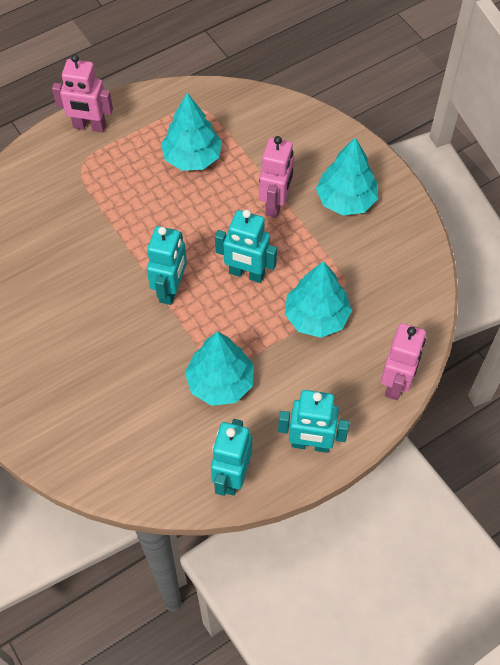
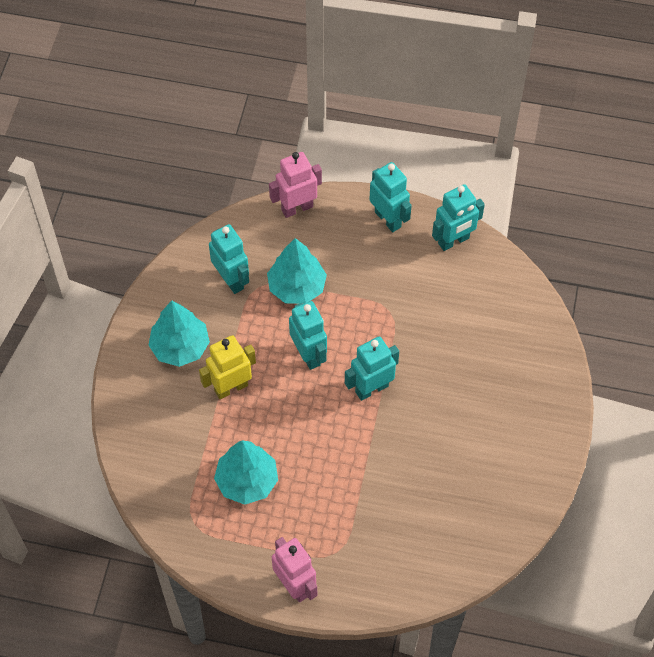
camera: 135 degrees left, 0 degrees up
(220, 382) = (403, 299): turquoise tree -> none
(275, 204) = (231, 387): pink robot -> yellow robot
(372, 278) = (231, 280): none -> turquoise robot

